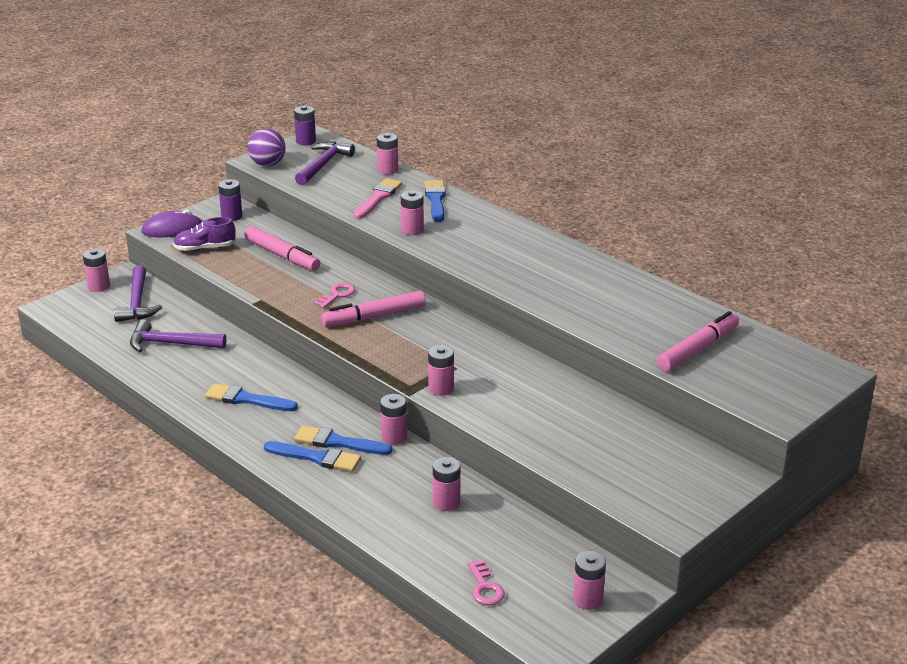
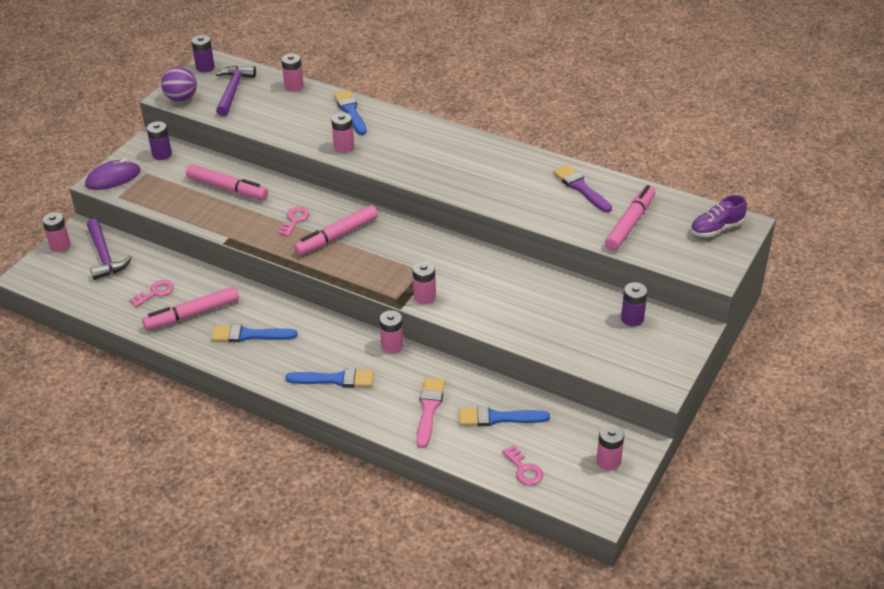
camera: 15 degrees left, 10 degrees up
(171, 344) = (155, 292): purple hammer -> pink key
(198, 370) = (192, 314): none -> pink marker
(205, 248) = (153, 193): purple shoe -> purple shoe (716, 229)
(338, 442) = (347, 361): blue brush -> blue brush (498, 418)
(378, 198) = (298, 118): pink brush -> pink brush (429, 409)
(446, 502) = (461, 398): pink battery -> none
(656, 307) = (580, 188): none -> purple brush
(669, 452) = (632, 319): none -> purple battery

